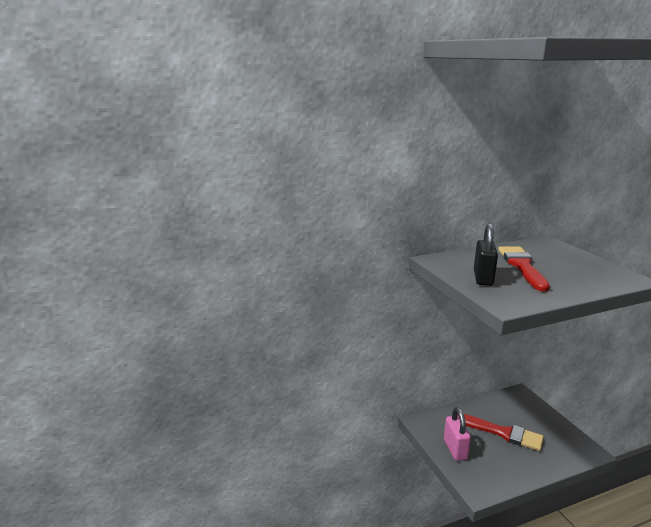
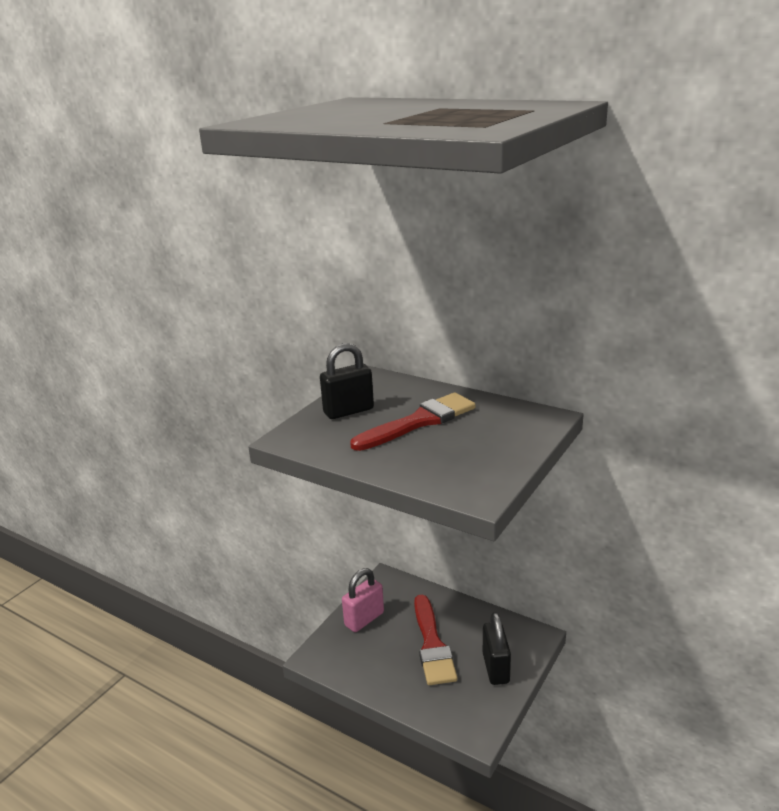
camera: 55 degrees right, 5 degrees up
(539, 419) = (495, 668): none -> black padlock

